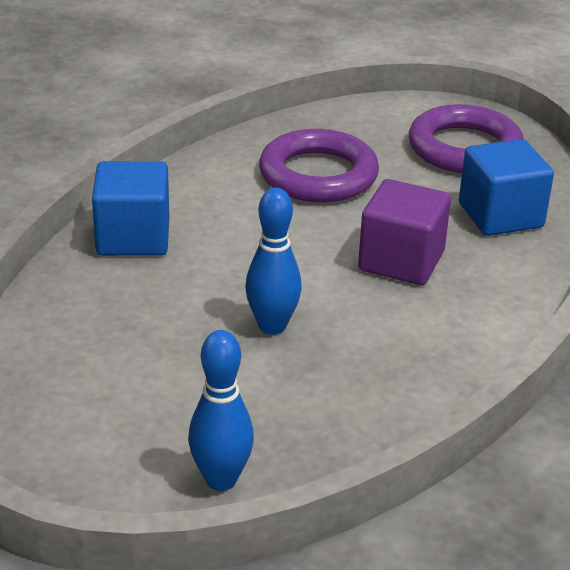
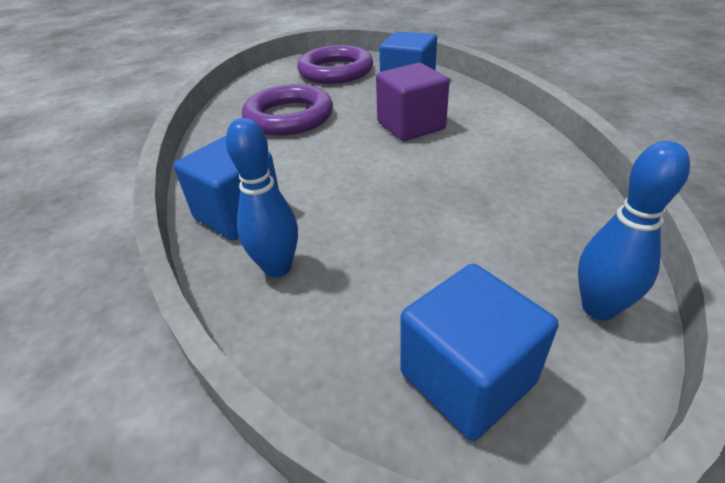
camera: 45 degrees left, 5 degrees up
(77, 435) = (467, 378): none -> blue cube
(272, 326) = (422, 198): blue bowling pin -> blue bowling pin (277, 268)

